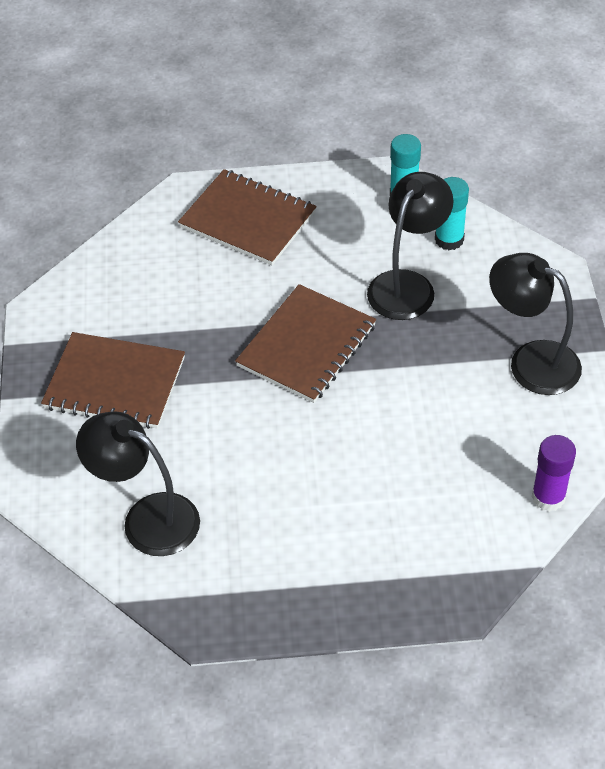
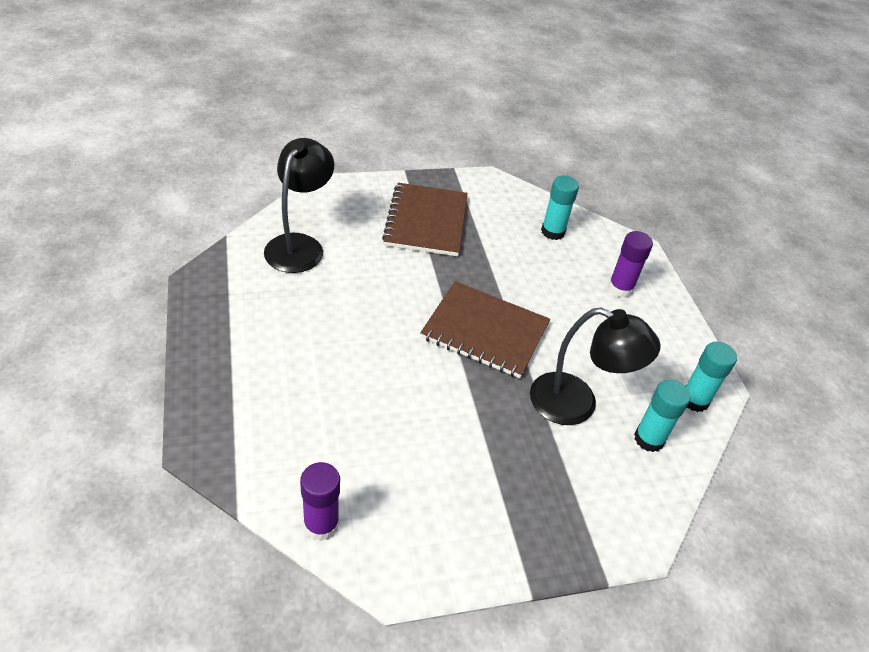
camera: 75 degrees right, 5 degrees down
(147, 262) = (553, 232): none -> turquoise glue stick
(248, 220) = (620, 288): brown notebook -> purple glue stick
(531, 361) = (499, 513): black lamp -> none

